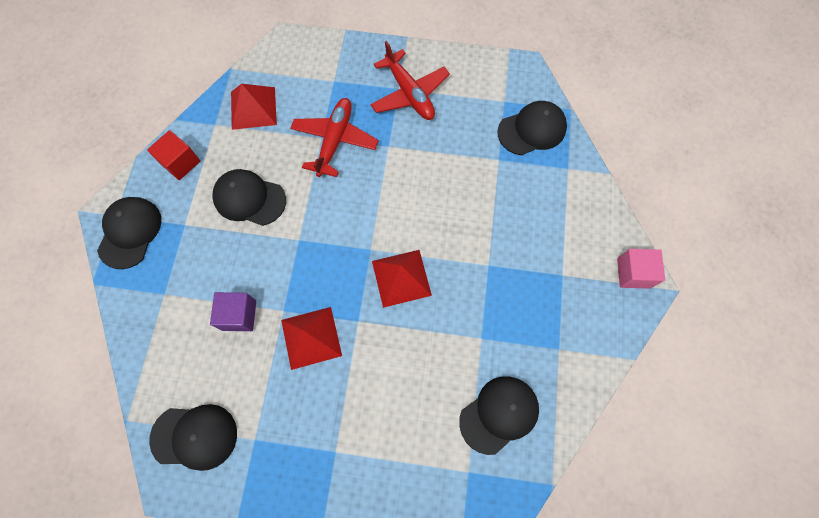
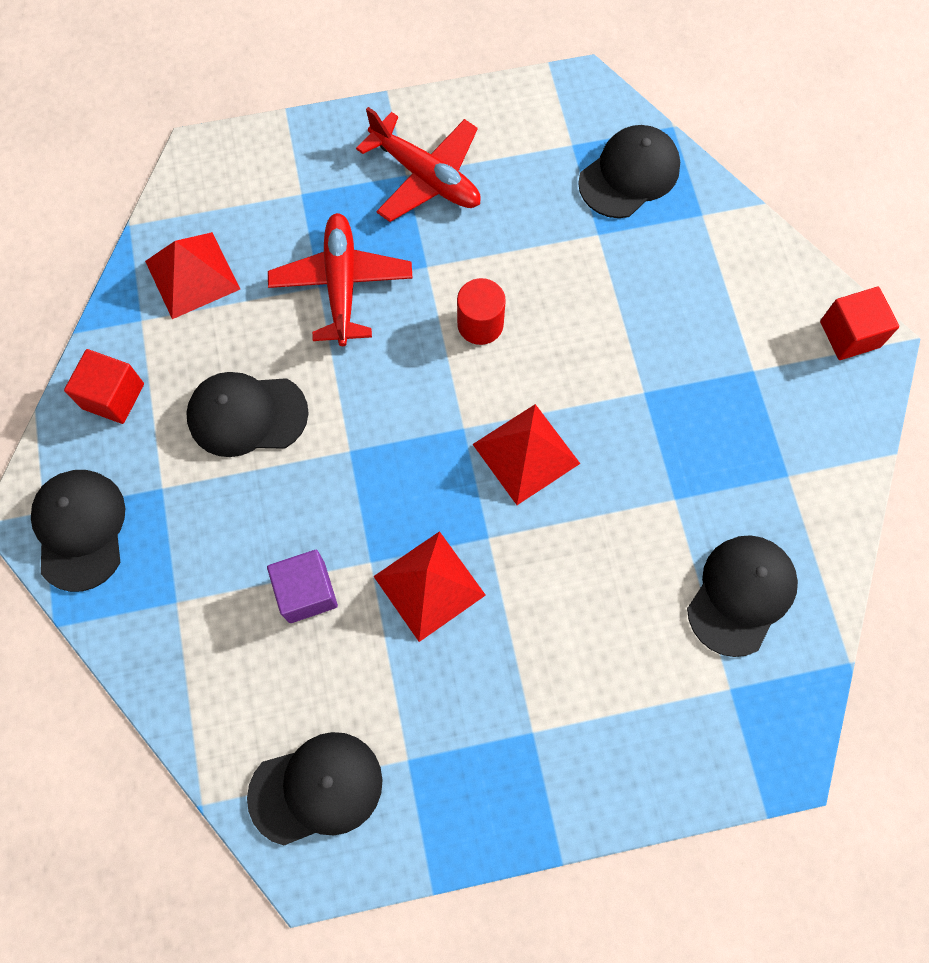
camera: 20 degrees left, 0 degrees up
(405, 190) = (480, 324): none -> red cylinder
(633, 273) = (849, 334): pink cube -> red cube

